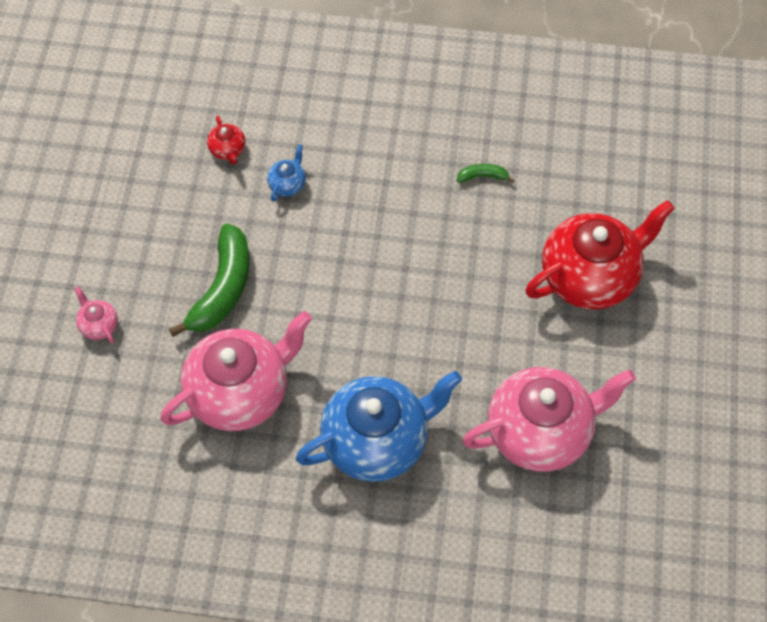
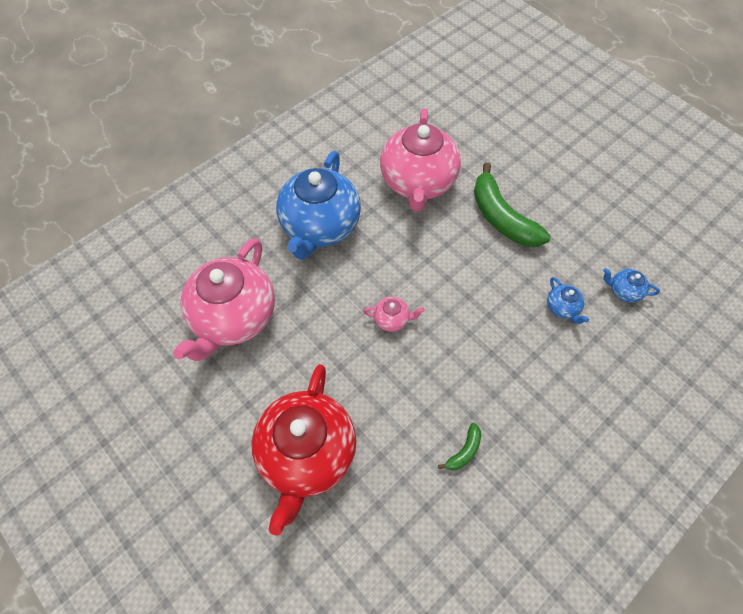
camera: 130 degrees right, 0 degrees up
(99, 325) = (526, 145): pink teapot -> pink teapot (392, 319)
(228, 150) = (624, 291): red teapot -> blue teapot

